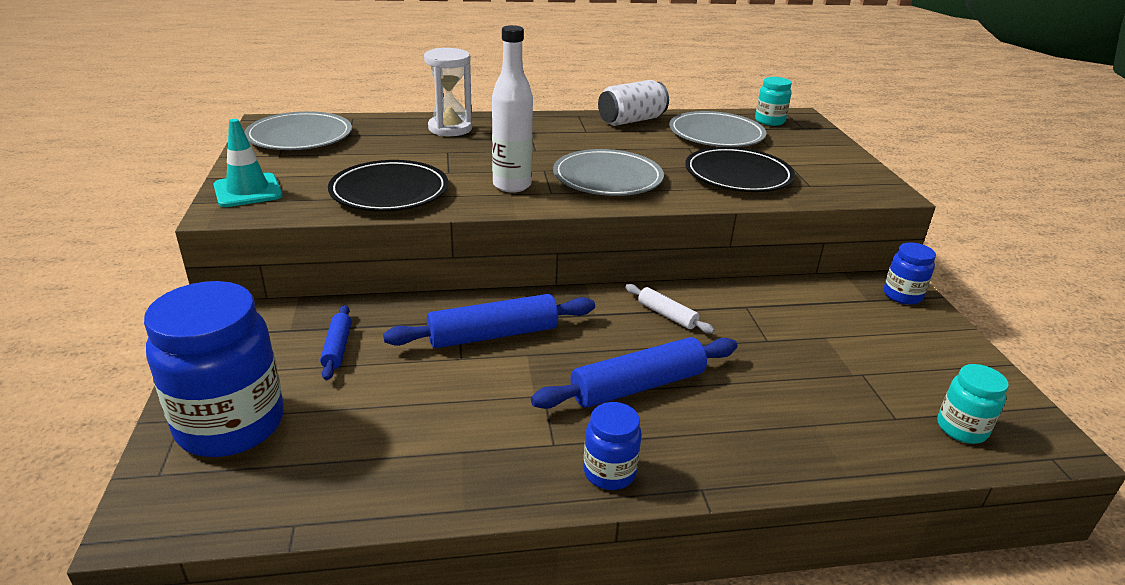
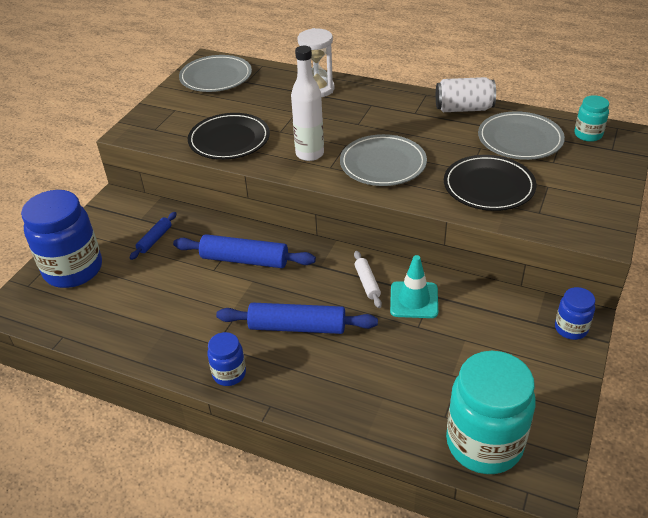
camera: 35 degrees right, 10 degrees up
(248, 191) = (152, 119): turquoise traffic cone -> turquoise traffic cone (414, 300)
(961, 429) = (484, 443): turquoise jar -> turquoise jar, size x2.04

